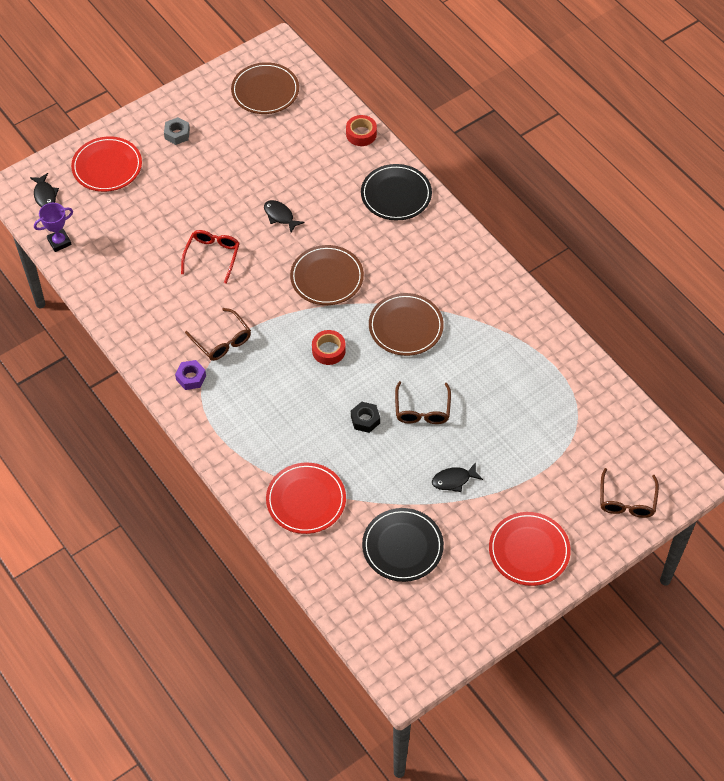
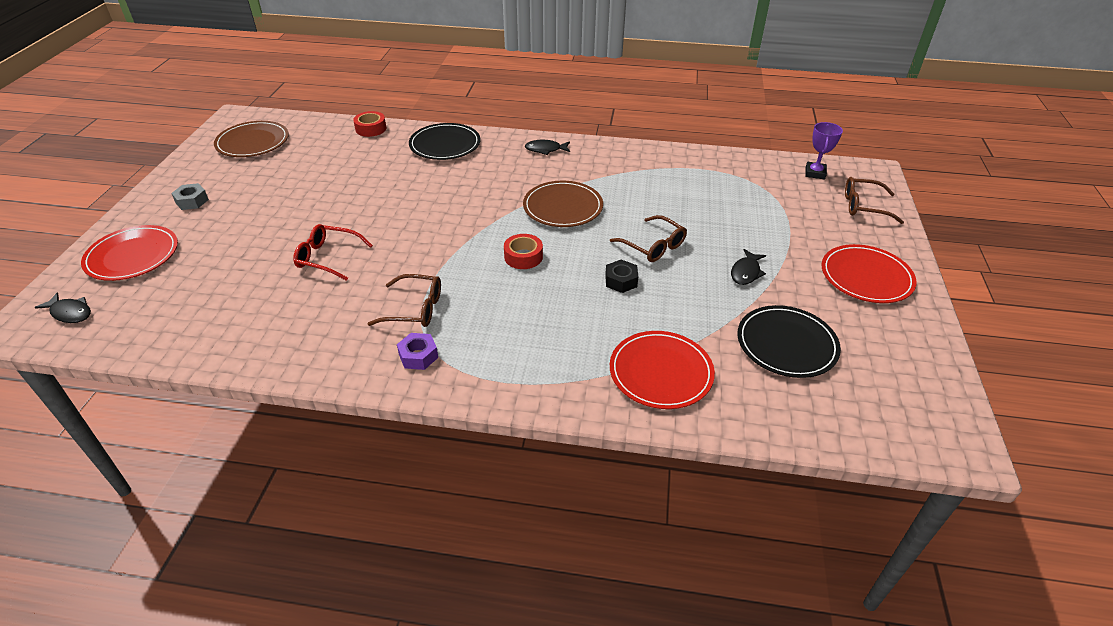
camera: 45 degrees left, 15 degrees down
(59, 242) = (129, 339): purple trophy -> purple trophy (815, 173)
(212, 256) = (327, 257): red glasses -> red glasses turned 45 degrees counterclockwise
(280, 216) = (362, 201): black fish -> black fish (545, 149)
(327, 277) = (455, 215): brown plate -> none
(627, 501) = (863, 206): brown glasses -> brown glasses turned 135 degrees clockwise

